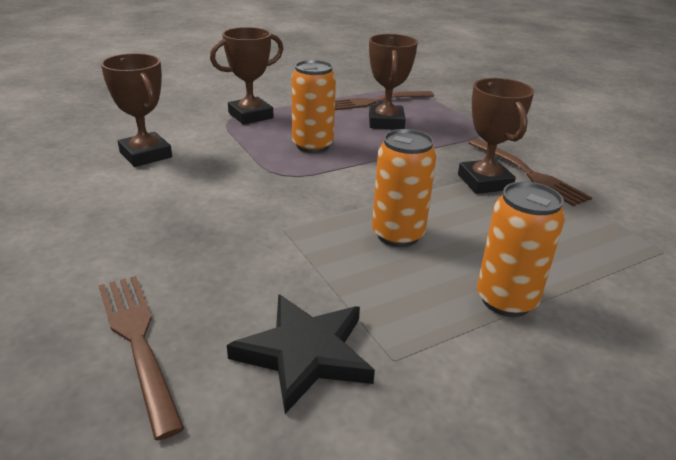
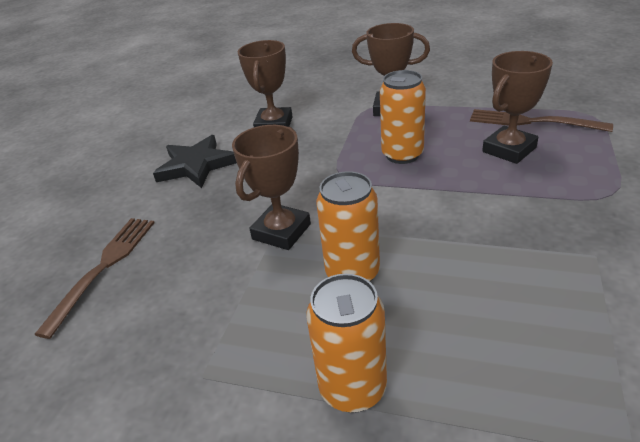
camera: 50 degrees right, 5 degrees up
(305, 354) = (162, 333): black star -> black star (196, 165)
(484, 182) = (520, 257): brown trophy -> brown trophy (281, 231)
(528, 173) = (593, 268): brown fork -> none

